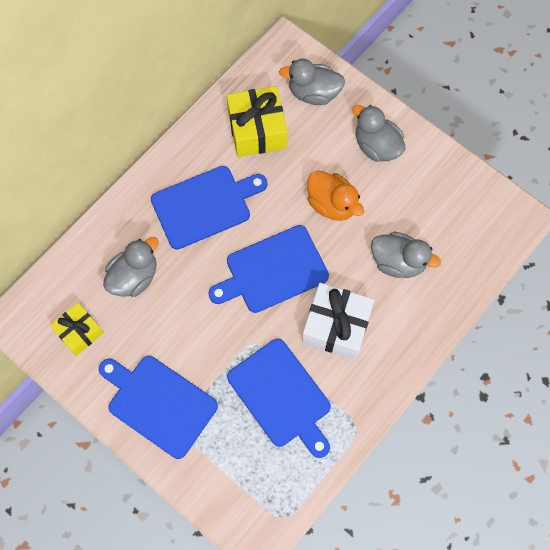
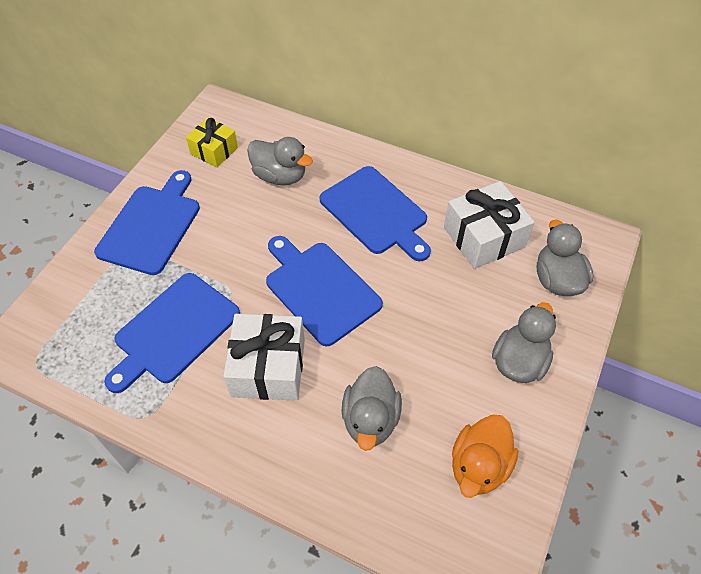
camera: 75 degrees right, 15 degrees down
(257, 130) = (484, 237): yellow gift -> white gift
(332, 204) = (422, 330): orange duck -> orange duck (479, 466)

